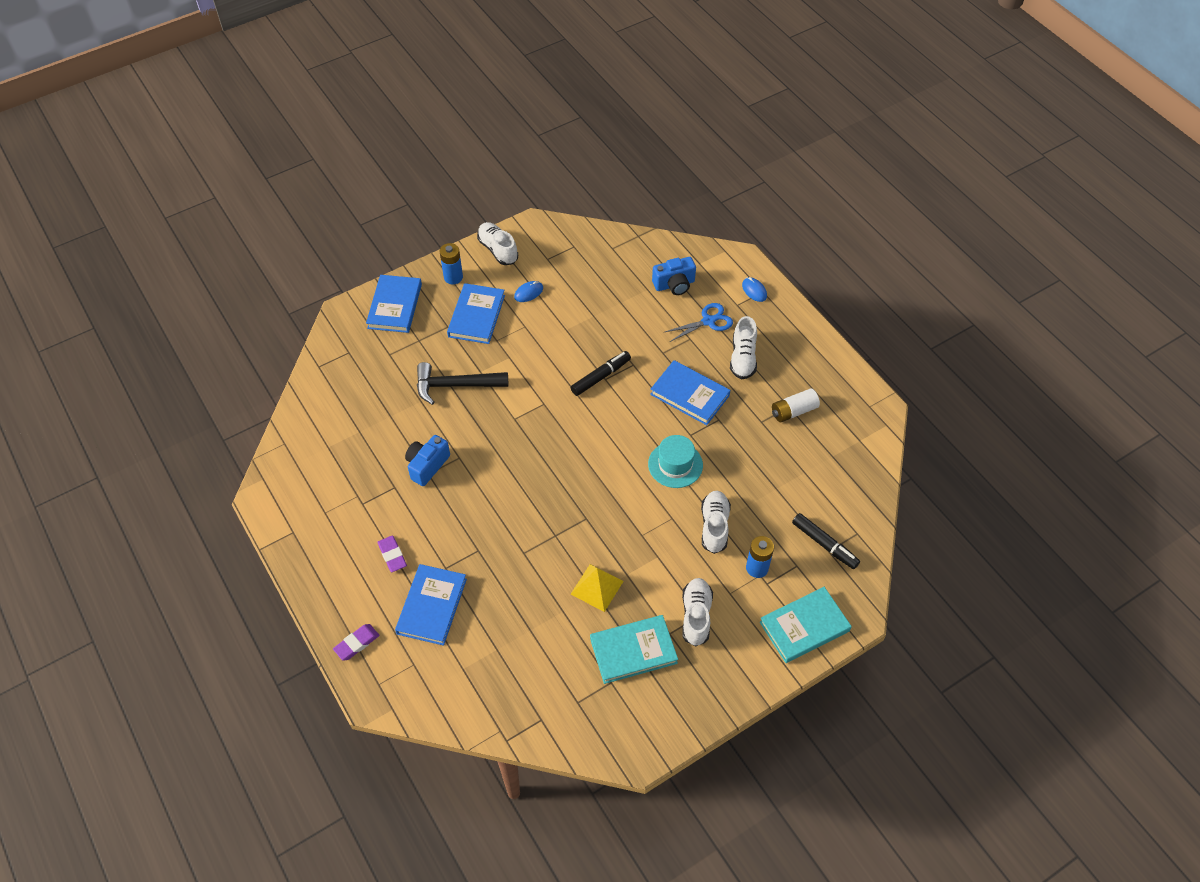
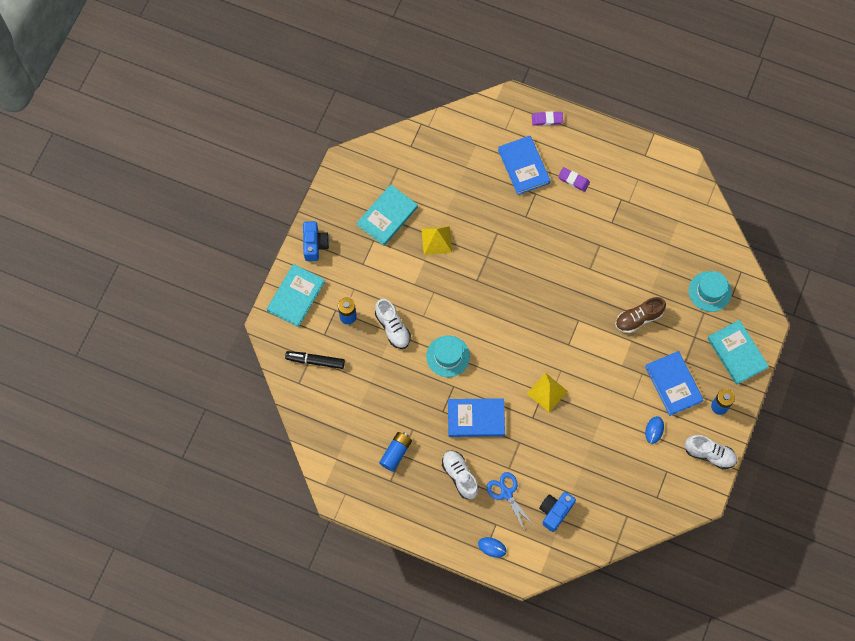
camera: 145 degrees right, 15 degrees up
(357, 643) = (547, 119): purple eraser -> purple eraser turned 75 degrees clockwise
(365, 367) = (710, 291): none -> turquoise hat
(395, 306) = (737, 353): blue book -> turquoise book
(427, 465) = (605, 250): blue camera -> blue camera (315, 245)
(455, 385) = (638, 318): black hammer -> brown shoe
(601, 377) = (547, 392): black marker -> yellow pyramid
(696, 616) = (365, 261): white shoe -> none
(708, 321) = (506, 493): blue scissors -> blue scissors turned 120 degrees clockwise
(793, 411) = (396, 453): white battery -> blue battery

